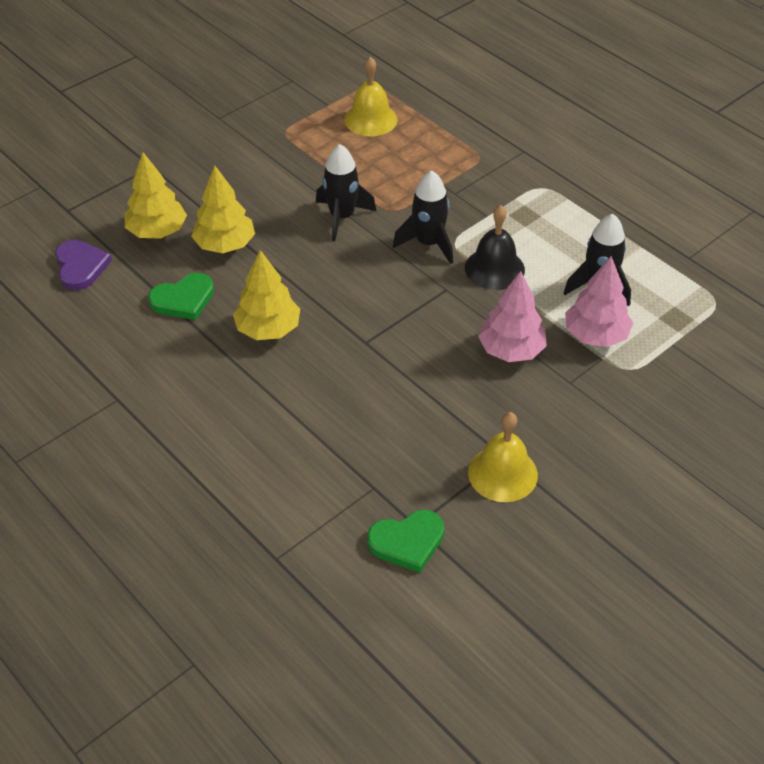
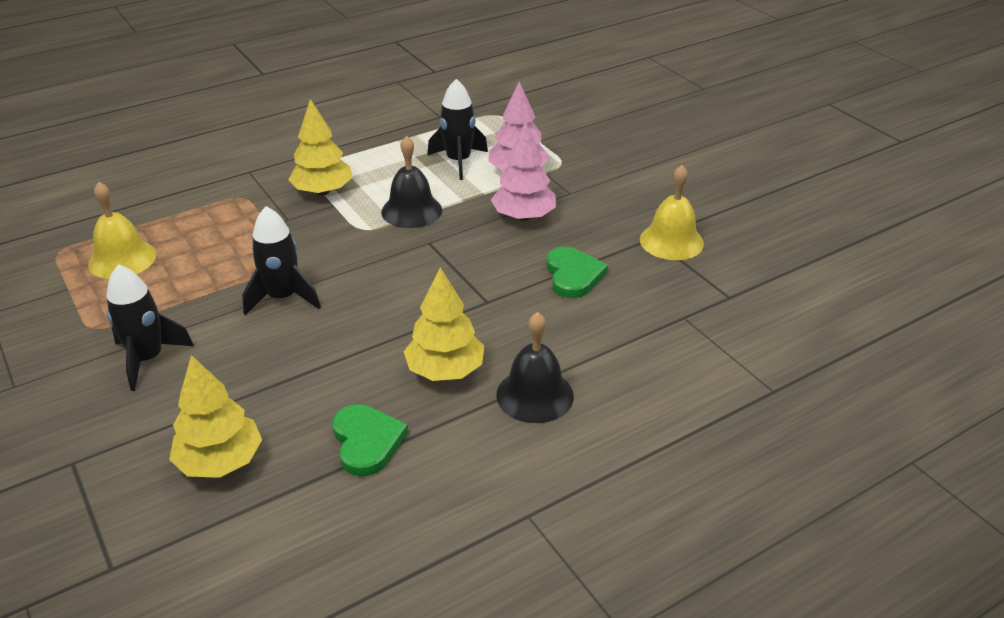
camera: 80 degrees left, 10 degrees down
(80, 267) = (253, 552): purple heart -> none
(225, 245) = (281, 397): yellow tree -> yellow tree (323, 191)
(247, 388) = (535, 395): none -> black bell
(407, 542) = (749, 303): green heart -> green heart (573, 275)
(428, 243) = (356, 244): black rocket -> black rocket (148, 359)

